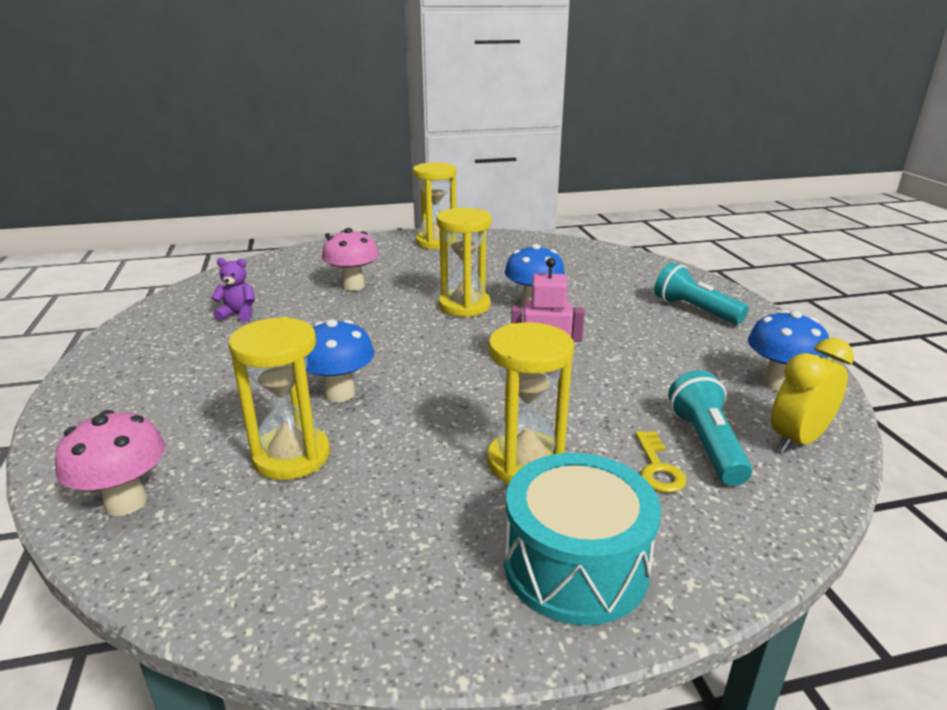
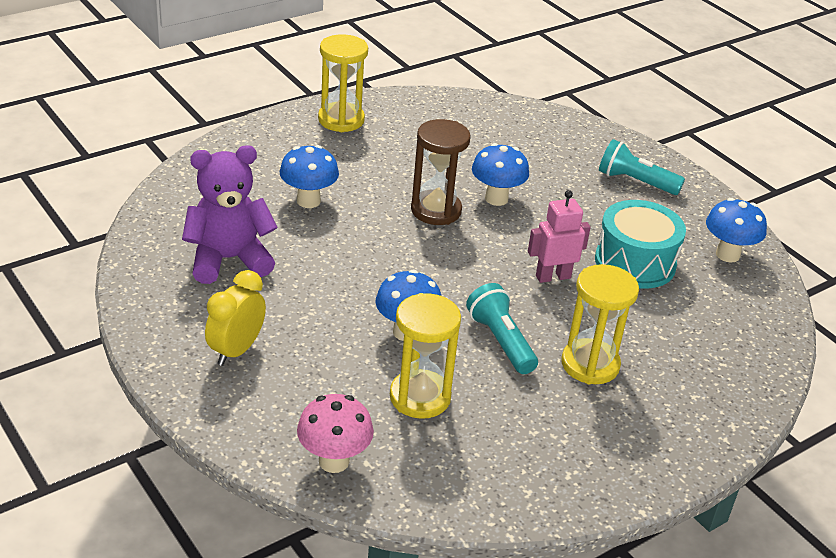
camera: 25 degrees left, 10 degrees up
(238, 314) = (228, 259): purple teddy bear -> purple teddy bear, size x2.09
(353, 286) = (308, 201): pink mushroom -> blue mushroom
(464, 306) = (436, 210): yellow hourglass -> brown hourglass
(575, 565) = (664, 431): turquoise drum -> turquoise drum (635, 262)
(658, 468) = (678, 349): yellow key -> none
(706, 444) = (701, 322): turquoise flashlight -> turquoise flashlight (501, 341)
(797, 440) = (757, 306): yellow clock -> yellow clock (236, 350)

